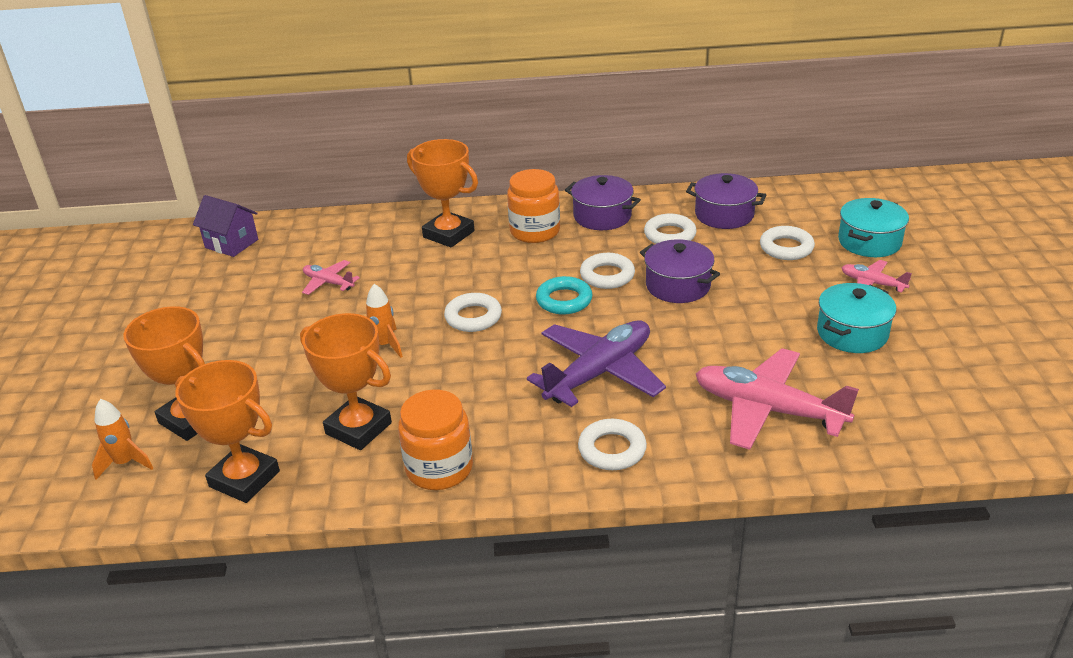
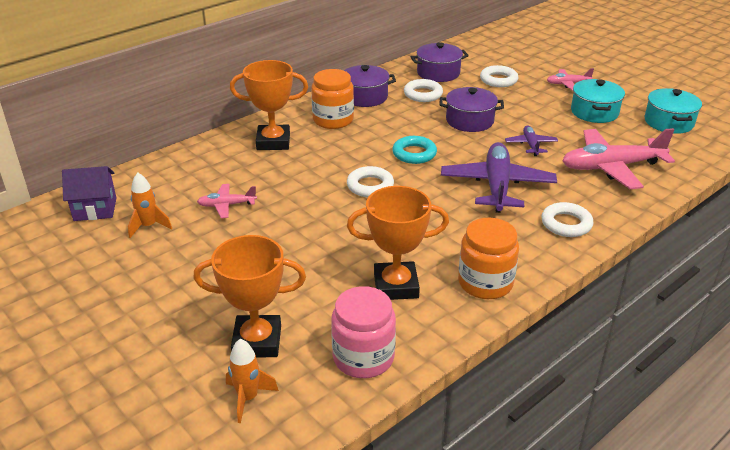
camera: 40 degrees left, 0 degrees up
(244, 479) = (363, 357): orange trophy -> pink jar
(384, 345) = (334, 227): orange rocket -> orange rocket (149, 226)
(607, 275) = (419, 130): white ring -> none
(707, 342) = (530, 145): none -> purple plane
(869, 242) = (536, 63): turquoise pot -> turquoise pot (669, 122)

